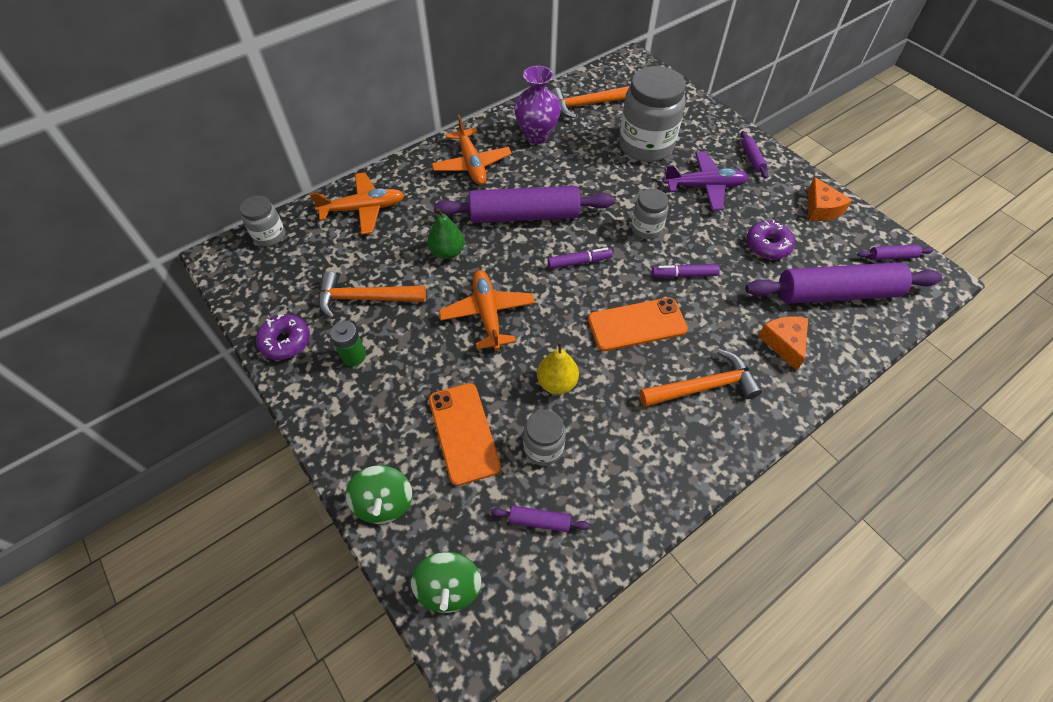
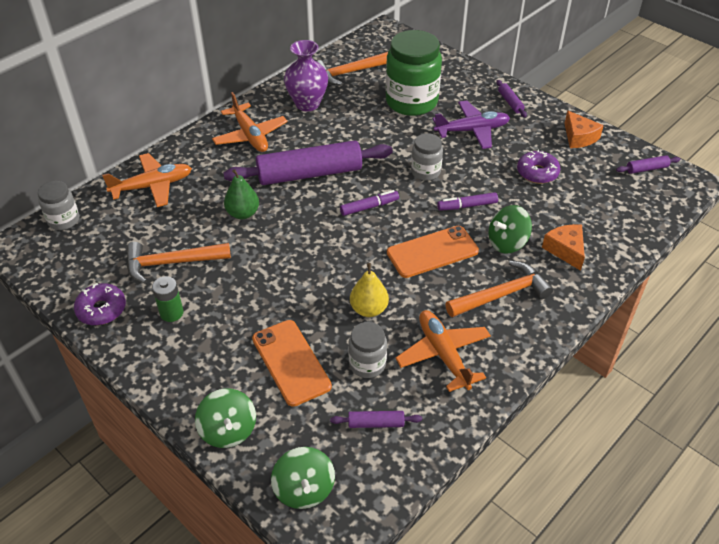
camera: 10 degrees left, 10 degrees down
(487, 314) = (292, 261): orange plane -> orange plane (443, 354)
(645, 145) = (411, 102): grey jar -> green jar
(720, 325) = (507, 243): none -> green spinning top
(836, 293) = (604, 204): purple rolling pin -> none

